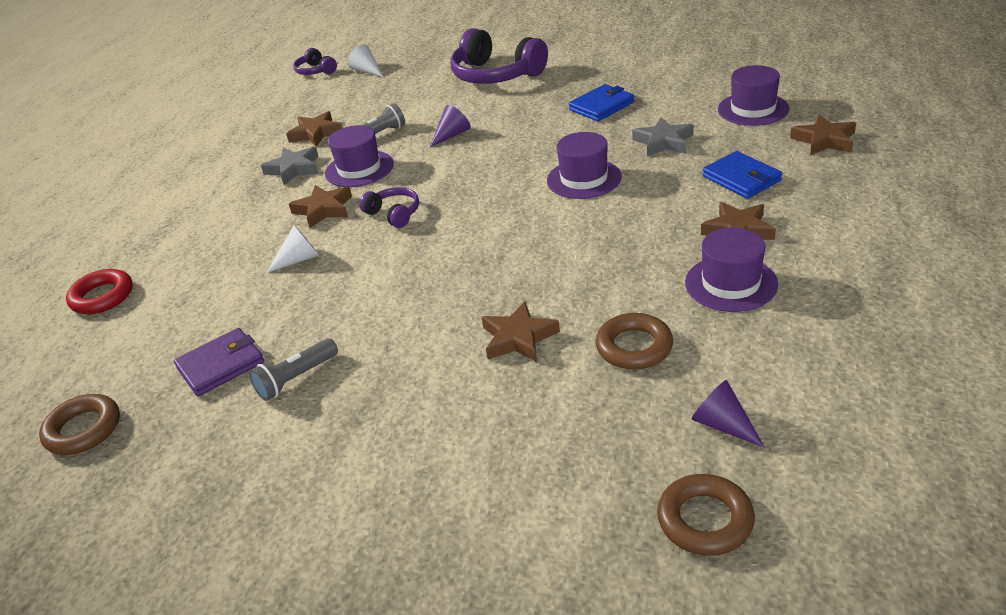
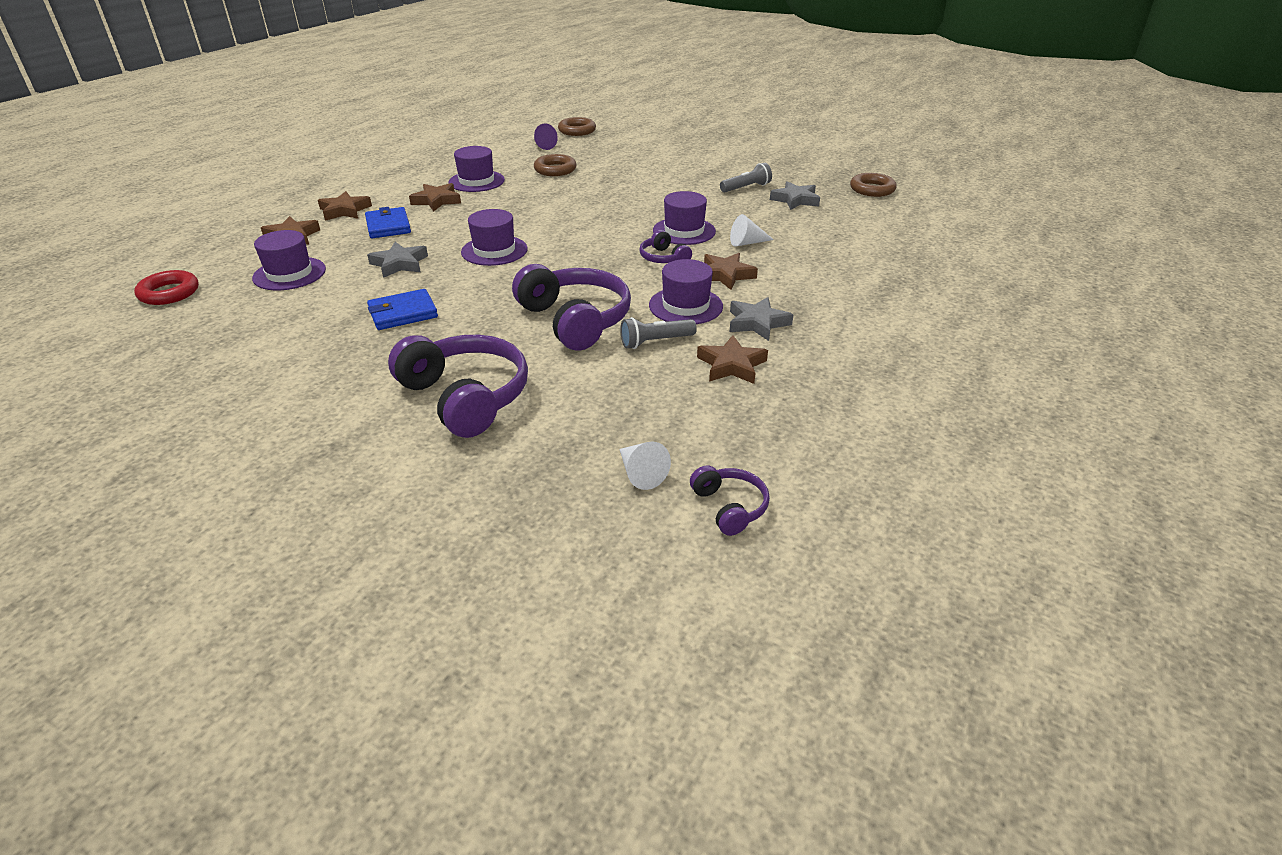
camera: 170 degrees left, 0 degrees up
(102, 297) = (909, 249): red ring -> red ring (169, 293)
(221, 365) = (795, 200): purple wallet -> grey star
(379, 259) = (684, 231): none -> purple hat
(452, 135) = (575, 320): purple cone -> purple headphones
(518, 338) = (612, 182): brown star -> brown star (345, 210)

